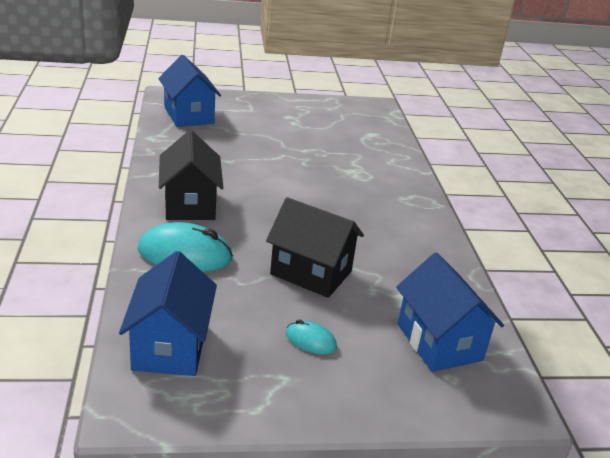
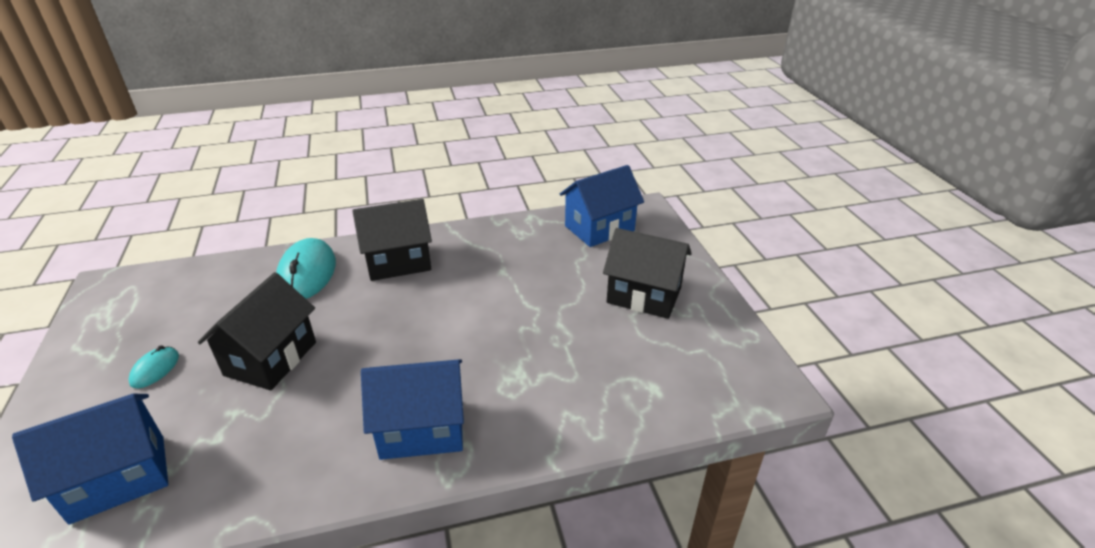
camera: 85 degrees right, 5 degrees up
(170, 346) = (172, 289): blue house -> blue house (422, 429)
(283, 118) = (644, 295): none -> black house

